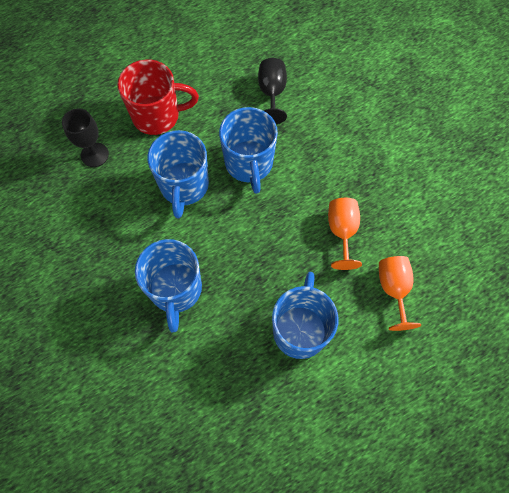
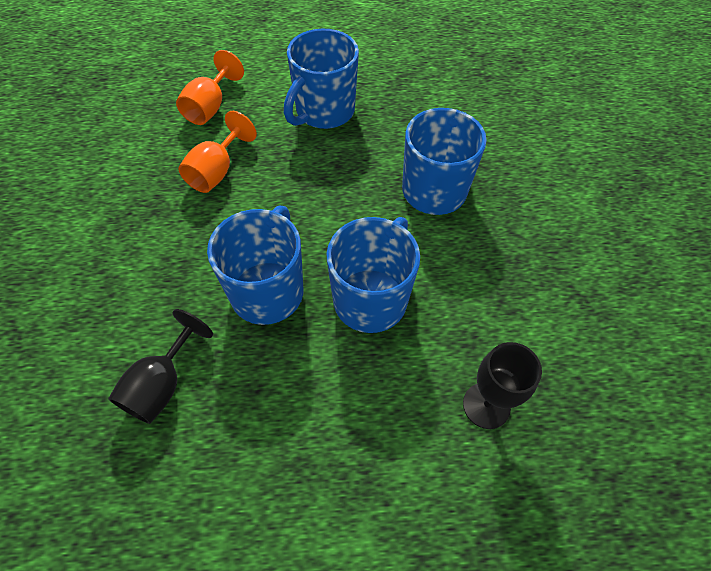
camera: 155 degrees left, 10 degrees down
(157, 116) = (360, 430): red mug -> none

